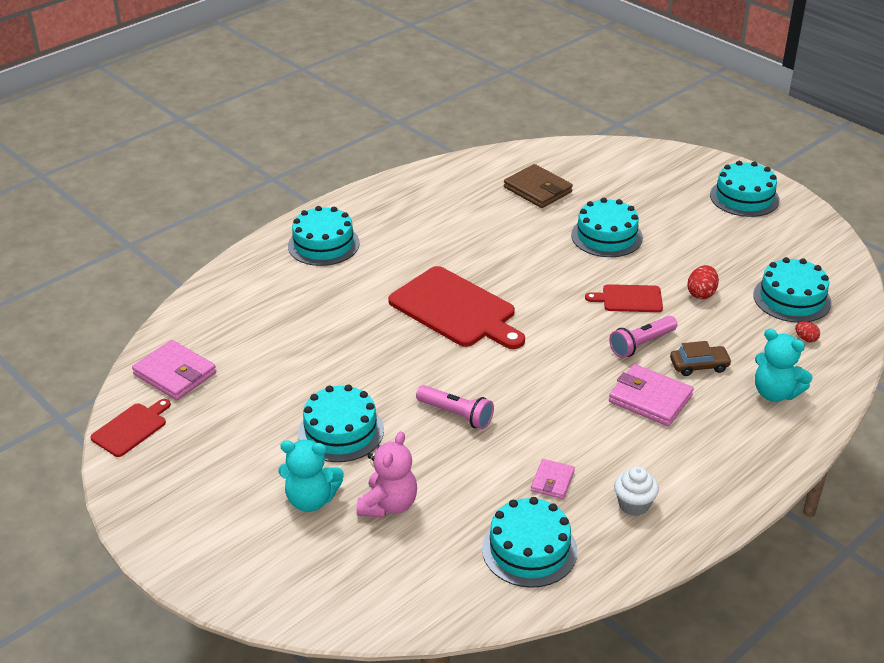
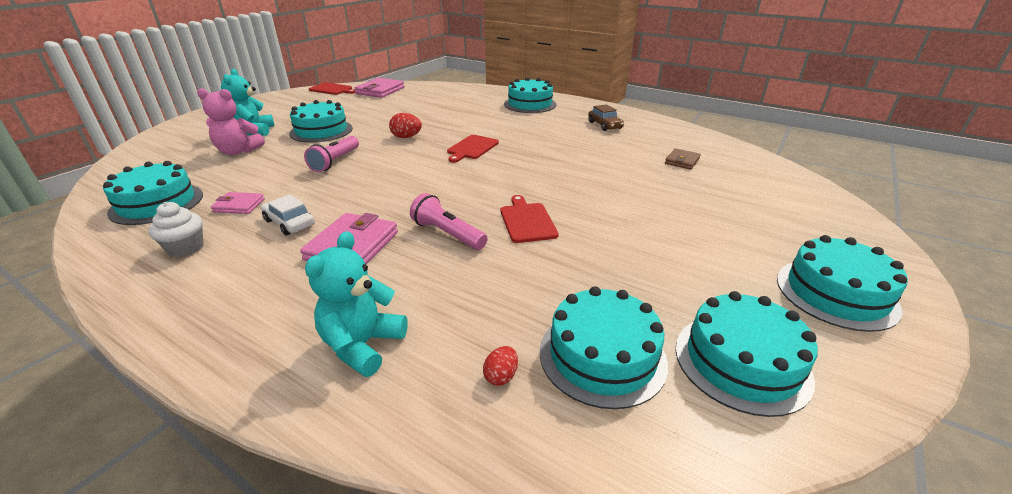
camera: 75 degrees right, 5 degrees down
(455, 309) = (472, 148): red cutting board -> red cutting board, size x0.52
(538, 190) = (682, 161): brown wallet -> brown wallet, size x0.58
(599, 440) = (289, 223): none -> white car
(606, 236) = (634, 200): turquoise cake -> turquoise cake (741, 362)
(699, 365) = (415, 275): brown car -> brown car (605, 125)
(701, 293) = (565, 268): red egg -> red egg (406, 137)

